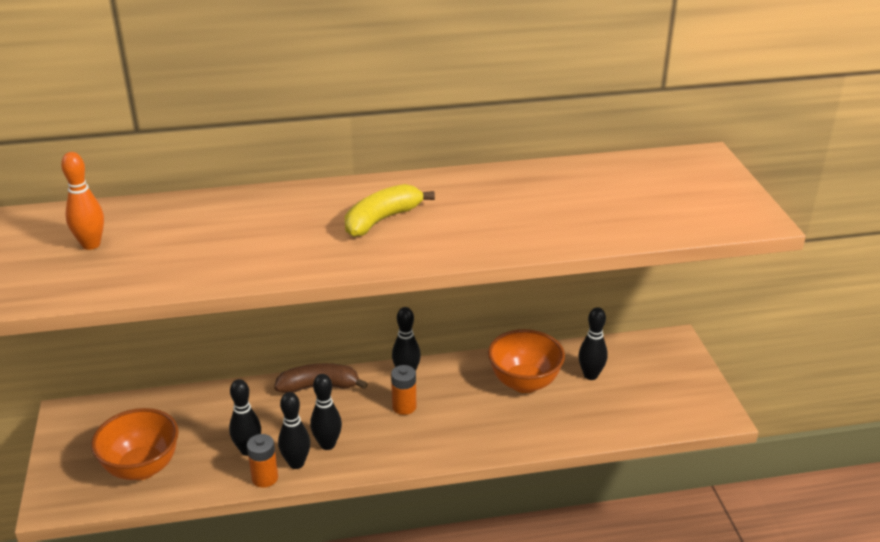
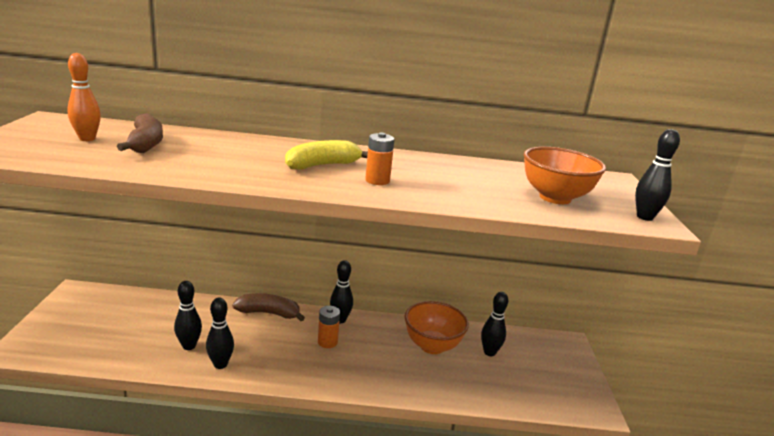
camera: 10 degrees right, 10 degrees down
(142, 468) = (101, 340): orange bowl -> orange bowl (555, 198)
(163, 235) = (146, 144): none -> brown banana
(265, 478) = (189, 369): orange battery -> orange battery (377, 180)
(327, 444) = (253, 356): black bowling pin -> black bowling pin (644, 217)

